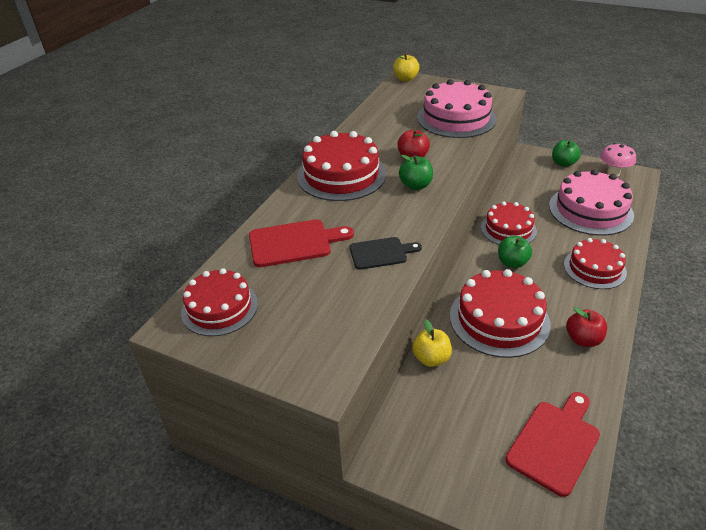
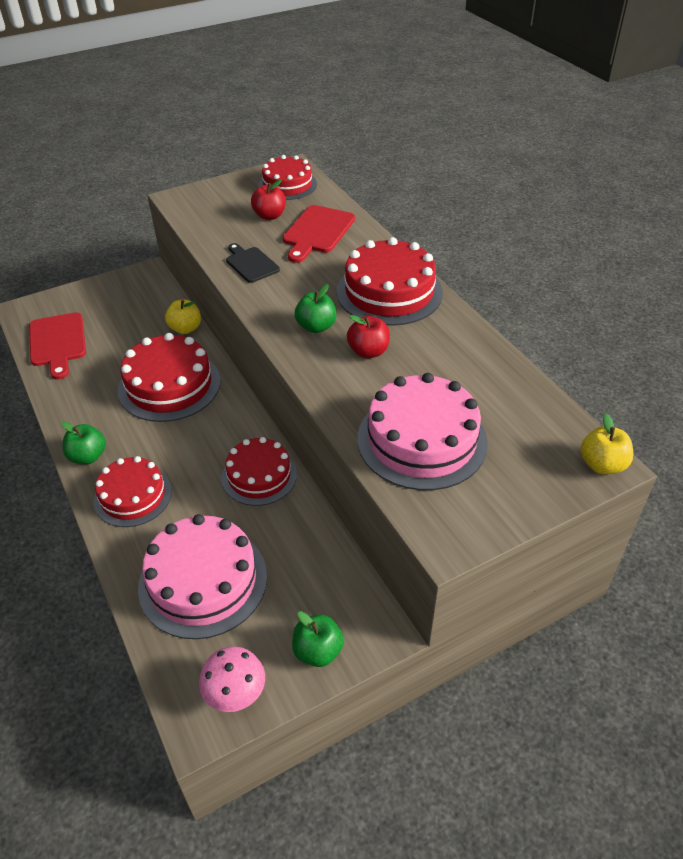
camera: 125 degrees right, 5 degrees up
(381, 253) = (251, 264): black cutting board -> black cutting board turned 120 degrees clockwise
(512, 263) = (213, 441): green apple -> green apple (88, 456)
(583, 339) = (90, 418): red apple -> red apple (269, 216)

